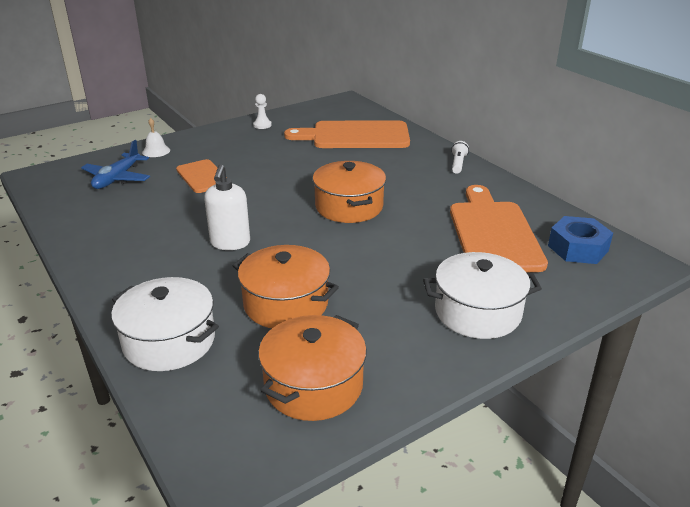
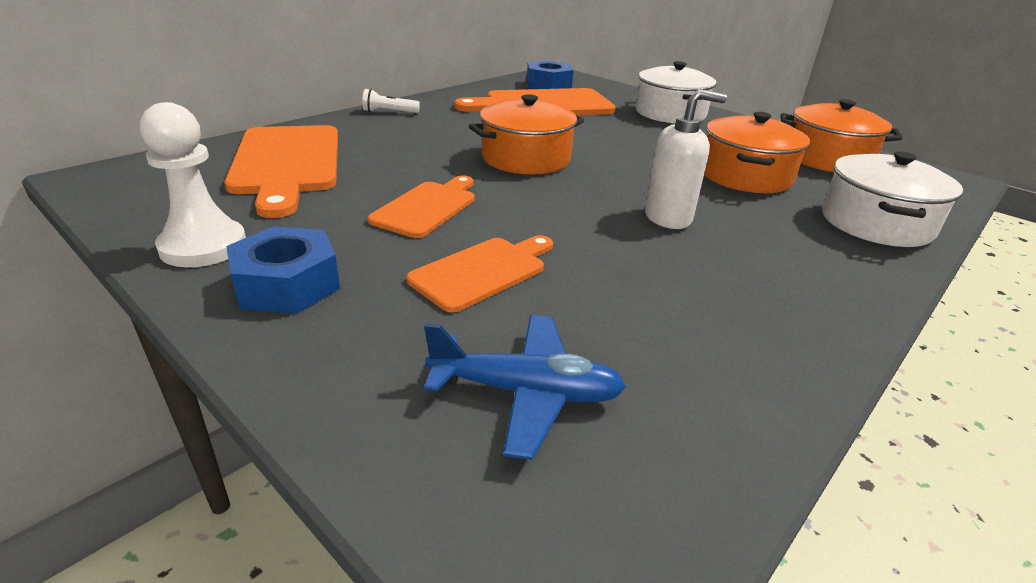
camera: 105 degrees left, 0 degrees up
(156, 151) = (348, 370): white bell -> none
(220, 140) = (287, 284): none -> blue nut
(262, 125) = (203, 246): white pawn -> white pawn, size x1.89
(280, 169) = (427, 207): none -> orange cutting board

